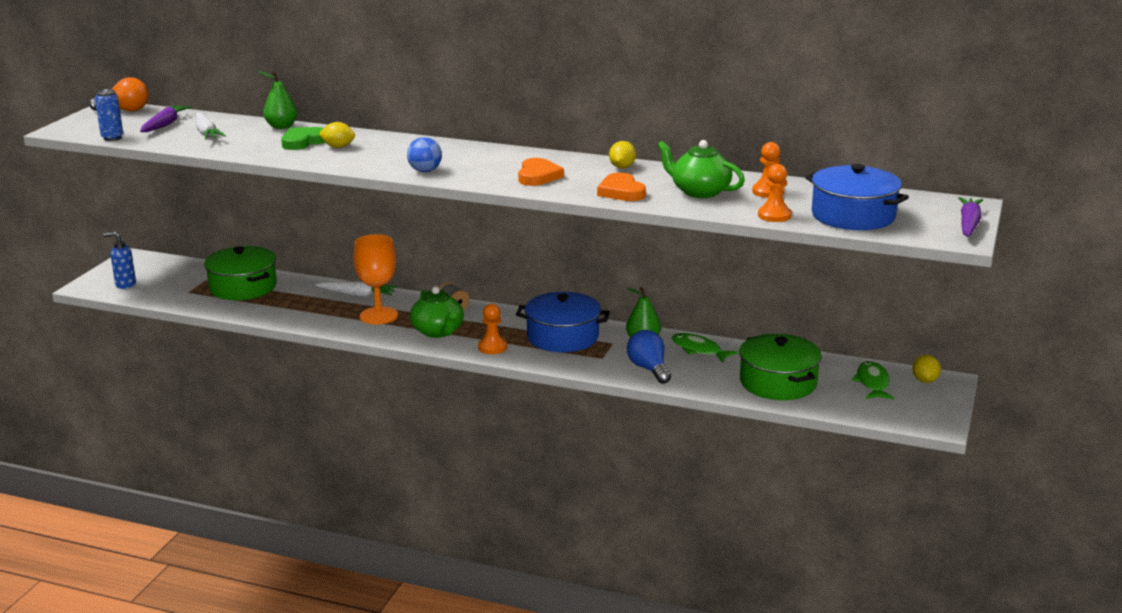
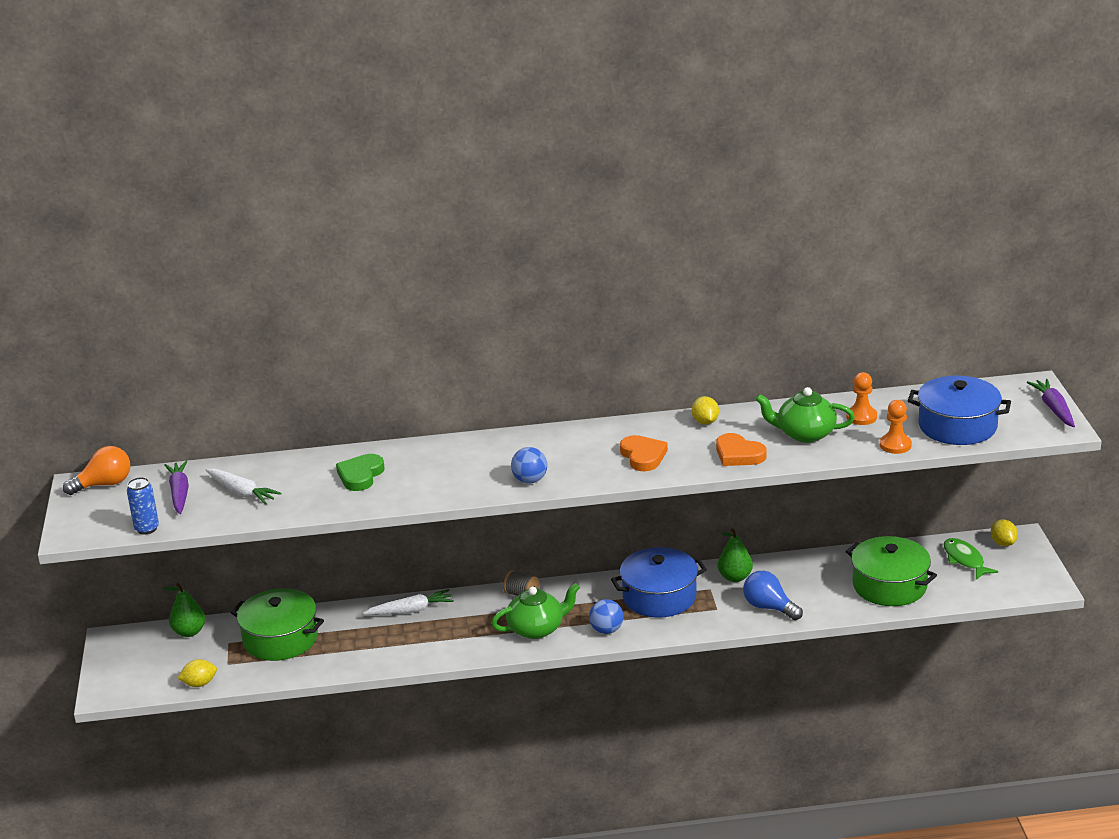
camera: 25 degrees left, 5 degrees up
(125, 284) = (146, 676): blue soap dispenser -> none
(281, 127) = (310, 460): green pear -> green pear (189, 632)
(338, 147) = (405, 472): yellow lemon -> yellow lemon (199, 684)
(378, 316) = (459, 629): orange goblet -> none
(438, 331) = (537, 629): green teapot -> green teapot turned 60 degrees counterclockwise
(492, 347) = (606, 630): orange pawn -> blue ball
(699, 350) = (792, 571): green fish -> none

